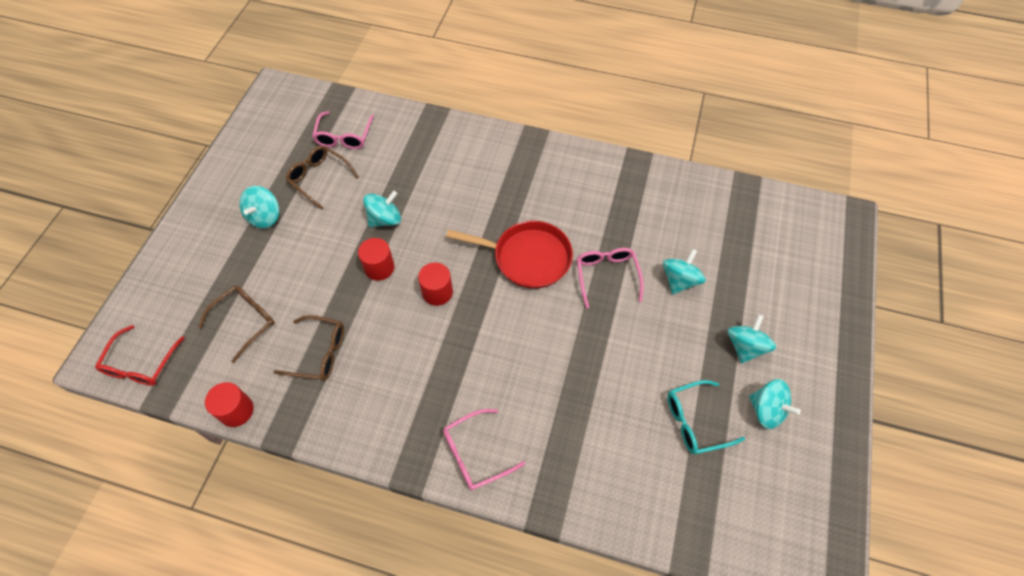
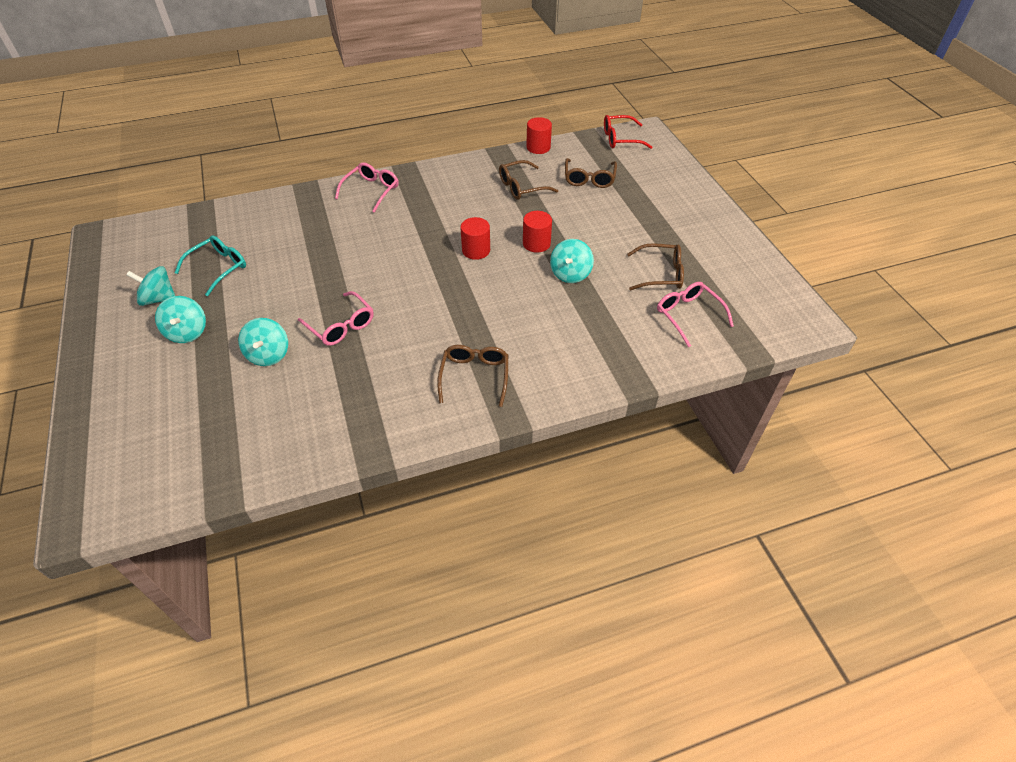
camera: 145 degrees right, 10 degrees down
(141, 364) = (620, 139): red glasses -> red glasses turned 75 degrees counterclockwise
(265, 217) = (662, 231): turquoise spinning top -> none
(527, 258) = (423, 305): red pan -> none
(533, 175) = (474, 376): none -> brown glasses

